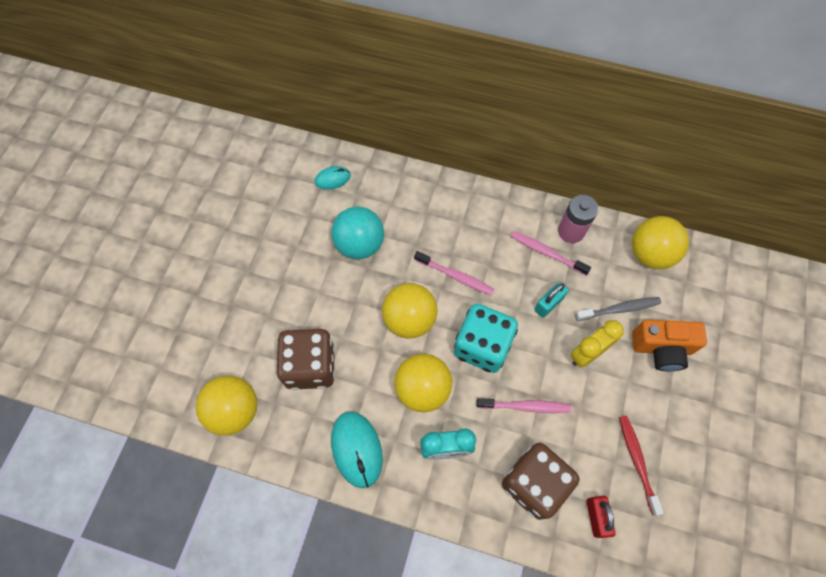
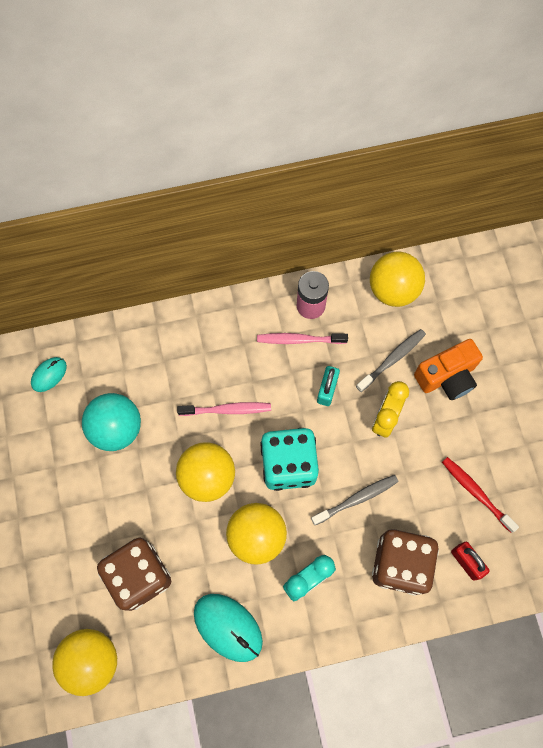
camera: 30 degrees left, 5 degrees up
(525, 406) = (356, 499): pink toothbrush -> grey toothbrush

